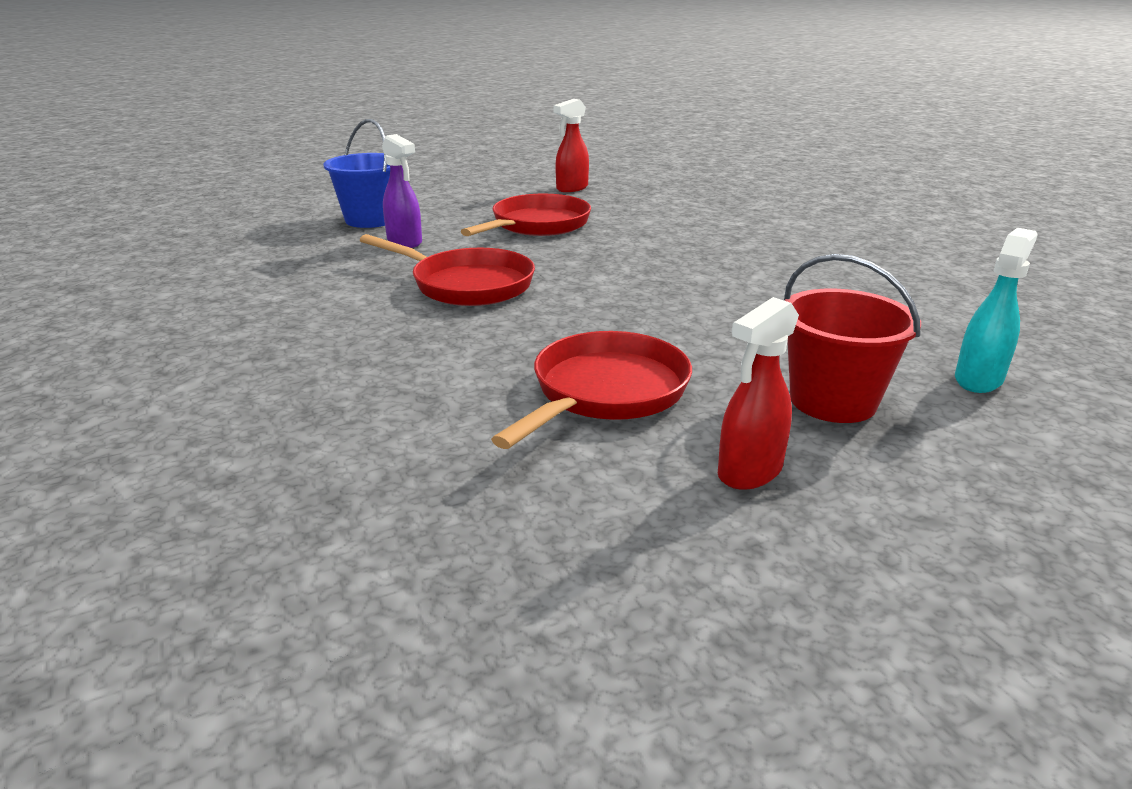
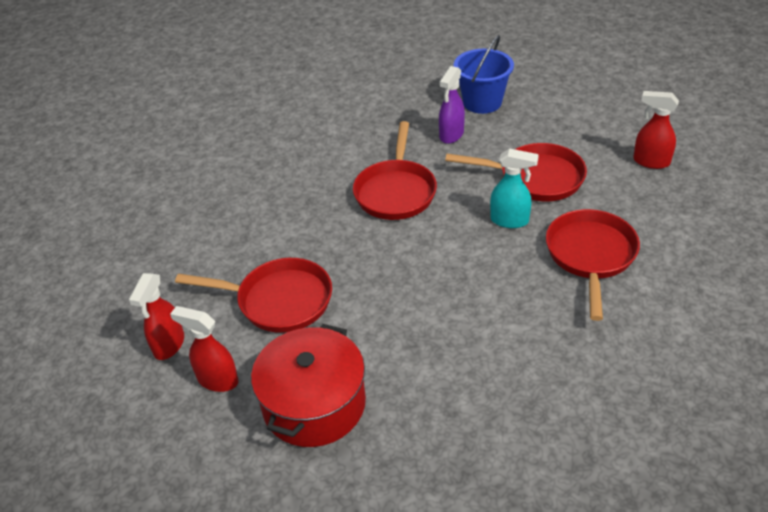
camera: 70 degrees right, 15 degrees up
(633, 511) = (169, 345): none -> red spray bottle
(679, 230) = (590, 256): none -> red pan
(832, 401) = (314, 404): red bucket -> red pot
(978, 379) = (384, 482): turquoise spray bottle -> turquoise spray bottle (510, 220)

